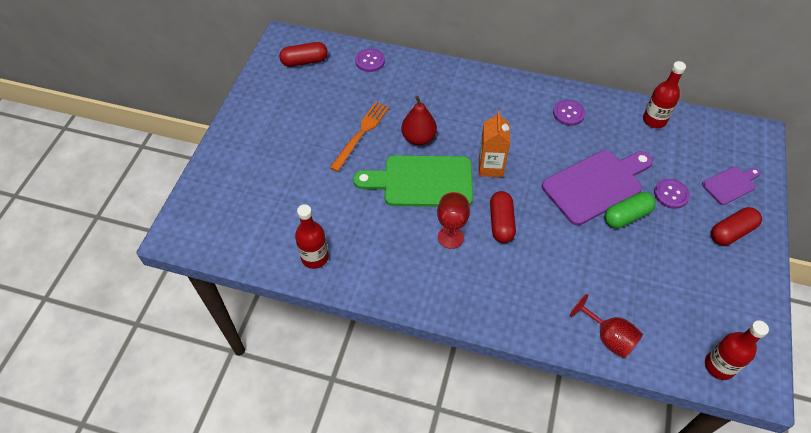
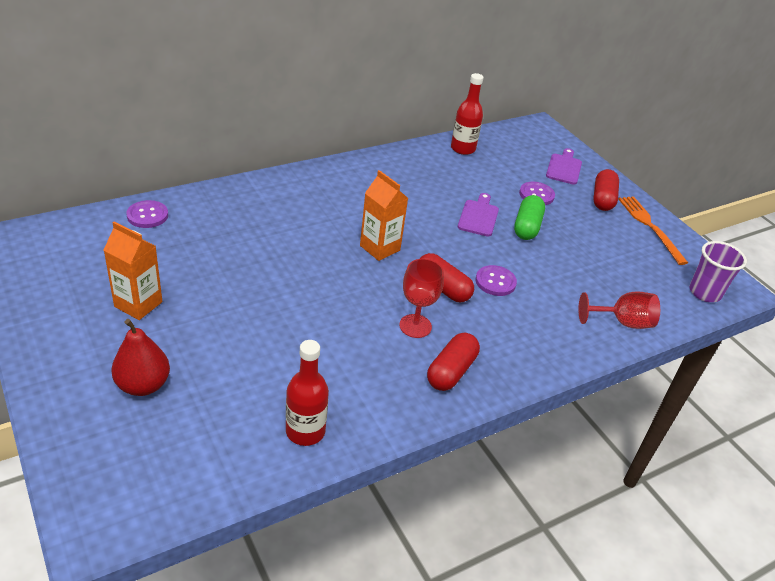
camera: 50 degrees left, 15 degrees down
(304, 61) = (64, 250): red capsule -> red capsule (451, 371)
(308, 120) = (138, 304): none -> orange carton
(361, 134) = (217, 286): orange fork -> orange fork (650, 227)
(418, 138) = (283, 259): red pear -> red pear (143, 385)
(422, 182) = (332, 294): green cutting board -> none
(568, 113) = (393, 174): purple button -> purple button (495, 282)
(595, 185) = (478, 216): purple cutting board -> purple cutting board, size x0.52
(719, 366) = (704, 293): red bottle -> purple cup

